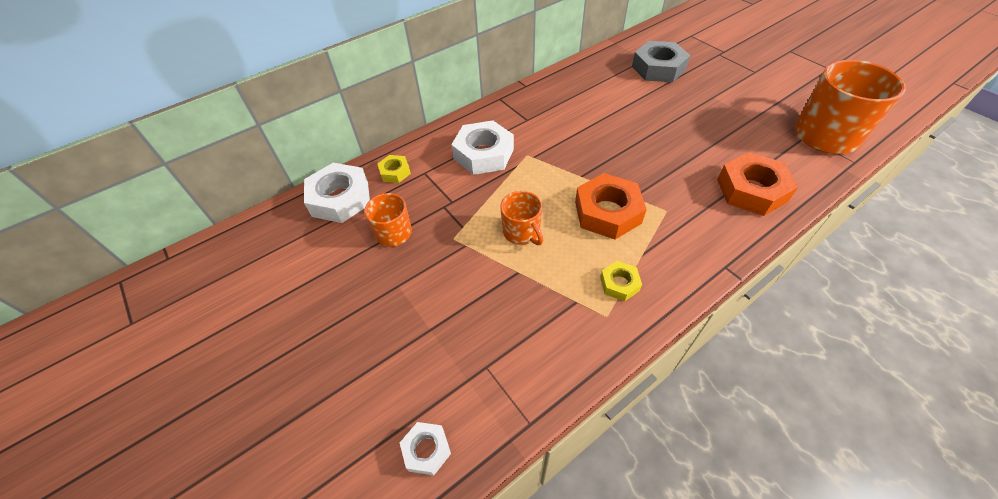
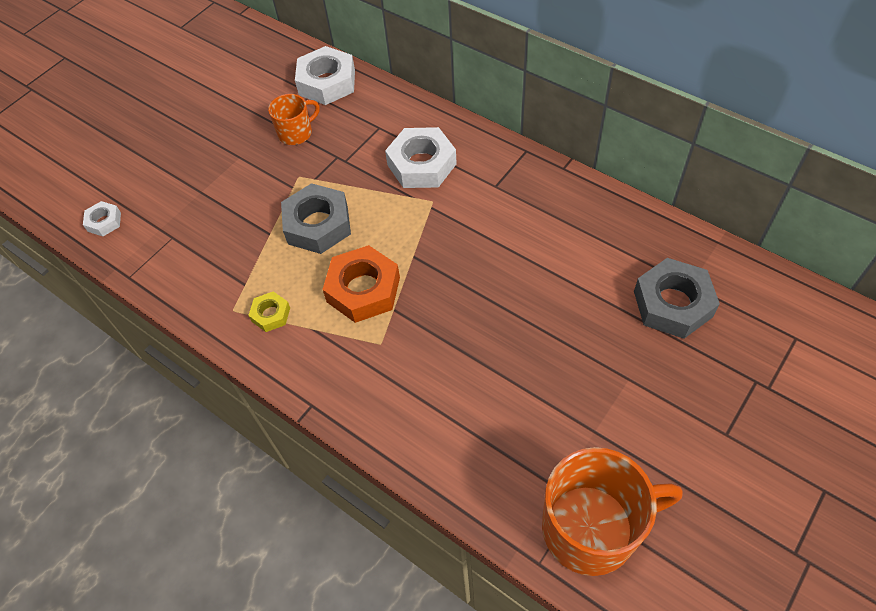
camera: 75 degrees right, 5 degrees up
(395, 172) = (373, 106): yellow nut -> none
(522, 232) = (318, 225): orange mug -> grey nut
(751, 190) = (439, 429): orange nut -> none

